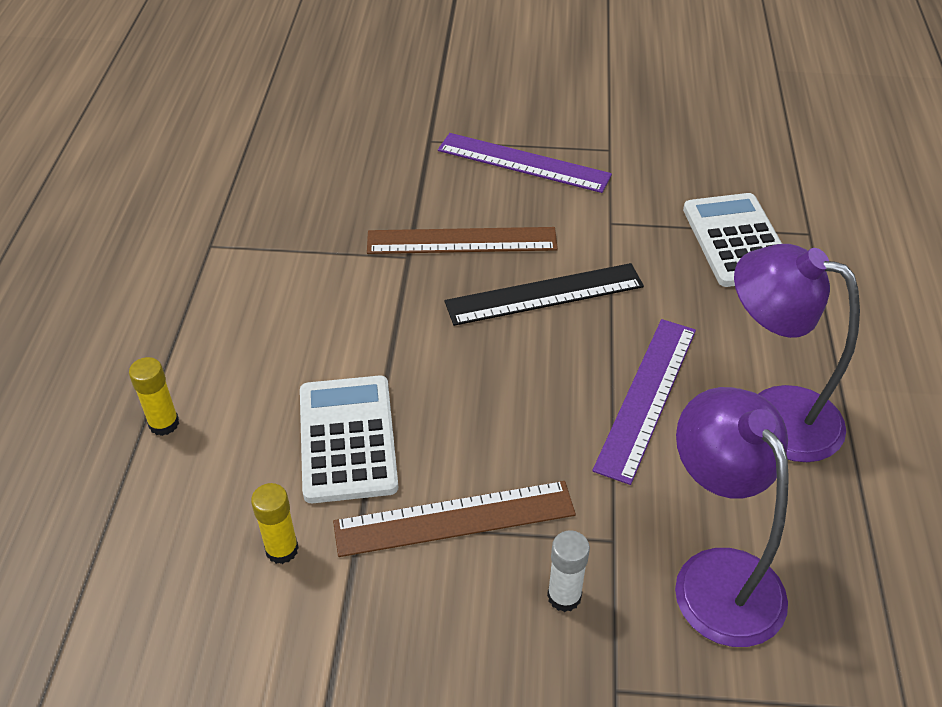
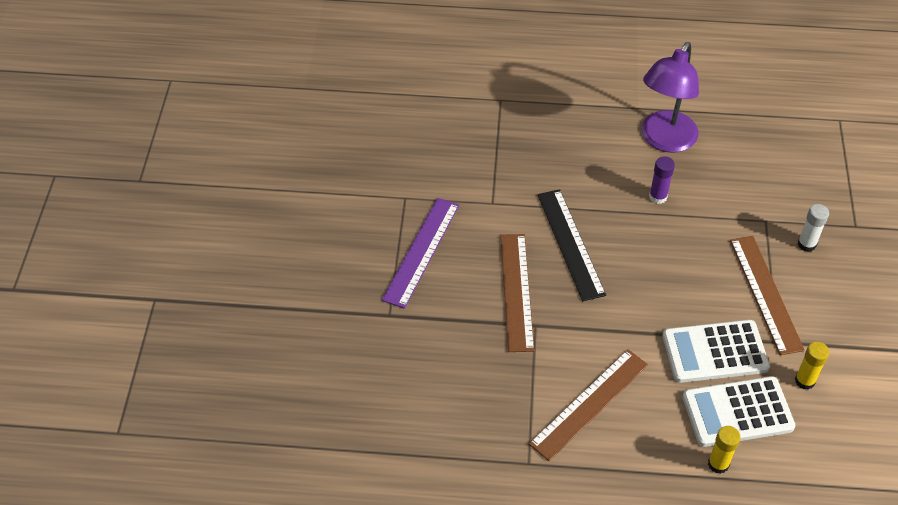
camera: 90 degrees left, 5 degrees up
(282, 300) = (589, 403): none -> brown ruler
(647, 397) = (658, 196): purple ruler -> purple glue stick
(717, 576) = (780, 178): purple lamp -> none
(736, 241) = (510, 137): white calculator -> white calculator (737, 412)

